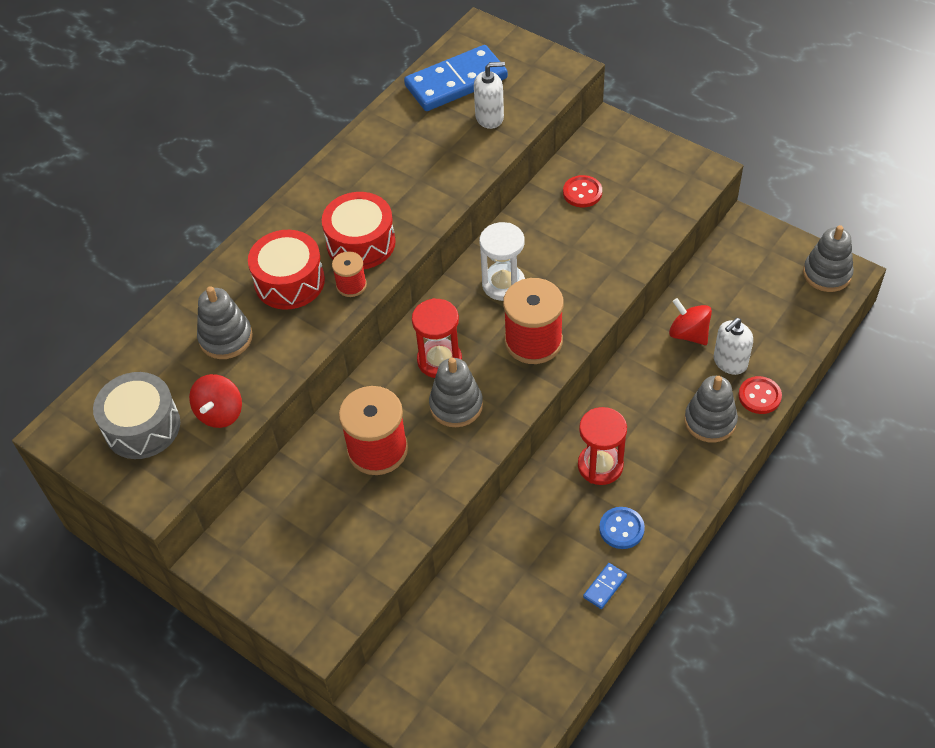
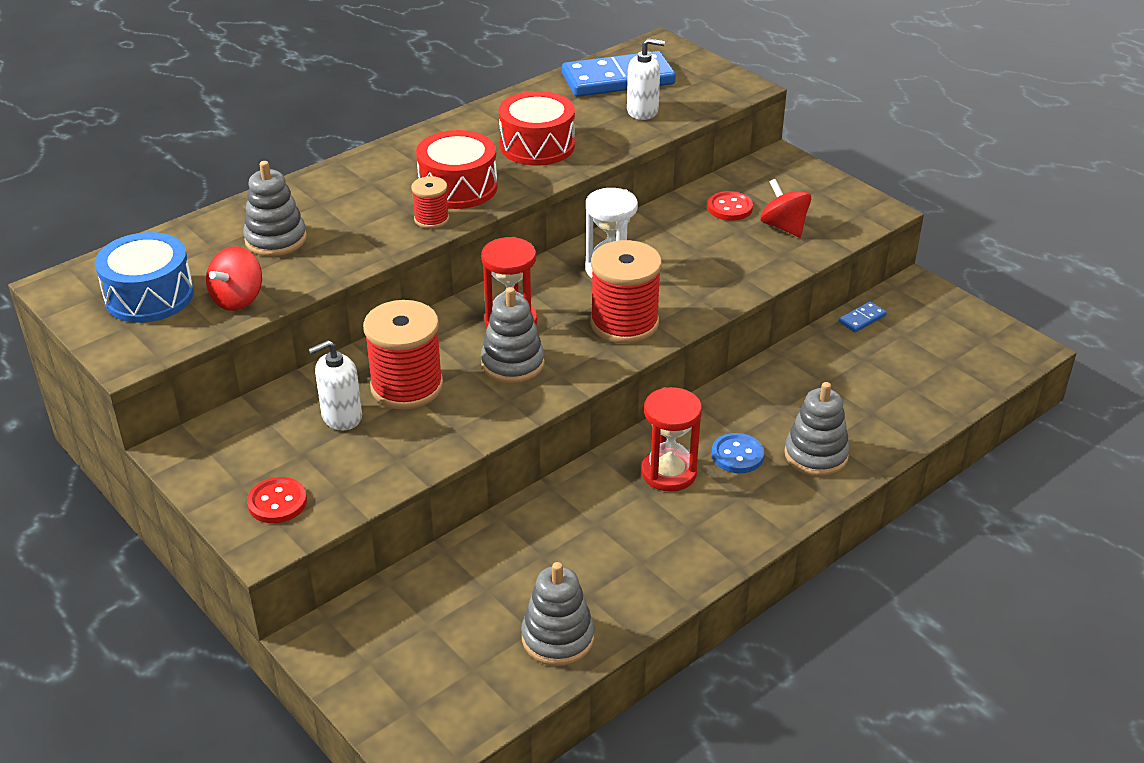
camera: 10 degrees right, 15 degrees down
(142, 426) = (149, 296): grey drum -> blue drum
(289, 281) = (366, 206): red drum -> red drum (537, 146)
(604, 587) = (631, 590): blue domino -> blue domino (862, 319)
(621, 529) = (672, 537): blue button -> blue button (737, 455)
(688, 334) = (817, 370): red spinning top -> red spinning top (784, 227)
(730, 362) = (858, 404): white soap dispenser -> white soap dispenser (341, 416)
(759, 396) = (884, 442): red button -> red button (277, 502)
(827, 274) = (1002, 344): grey stacking toy -> grey stacking toy (558, 638)

